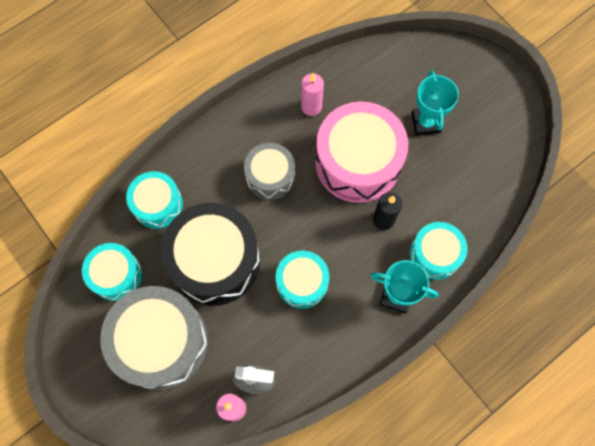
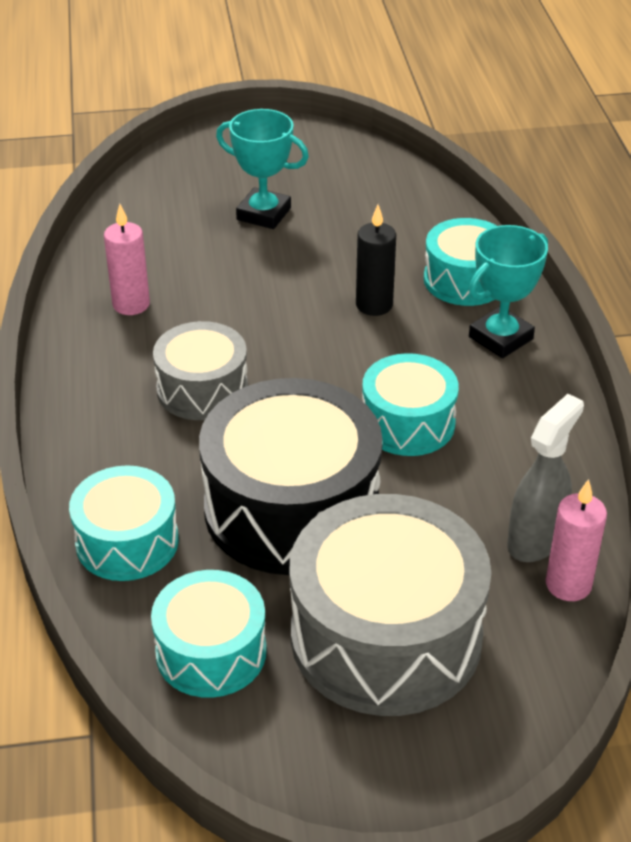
camera: 60 degrees left, 30 degrees down
(358, 162) = (263, 294): pink drum -> none

